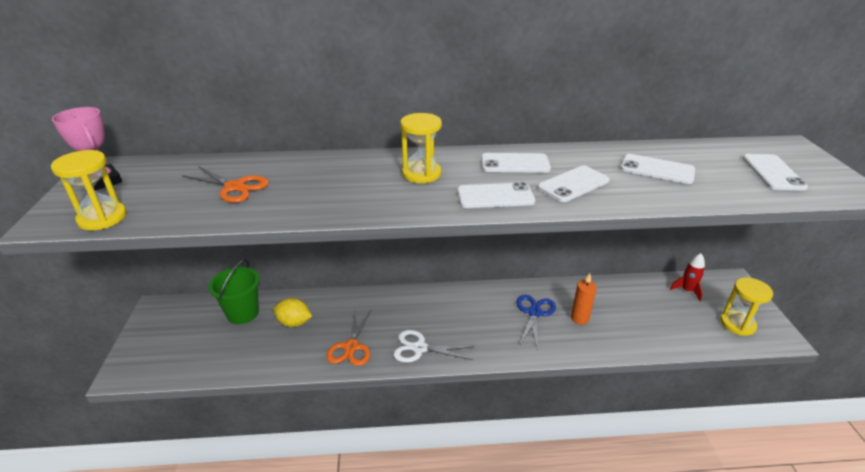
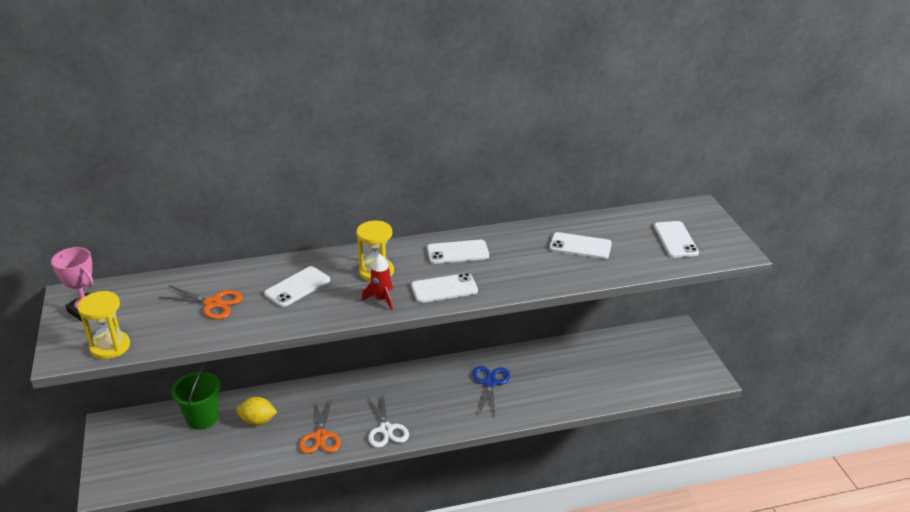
camera: 10 degrees left, 0 degrees up
(419, 348) = (386, 429): white scissors -> white scissors turned 105 degrees counterclockwise
(573, 184) = (509, 269): white phone -> white phone (297, 287)
(579, 318) = (533, 383): orange candle -> none
(687, 290) = (633, 343): red rocket -> red rocket (381, 299)
(737, 324) = (675, 371): yellow hourglass -> none

